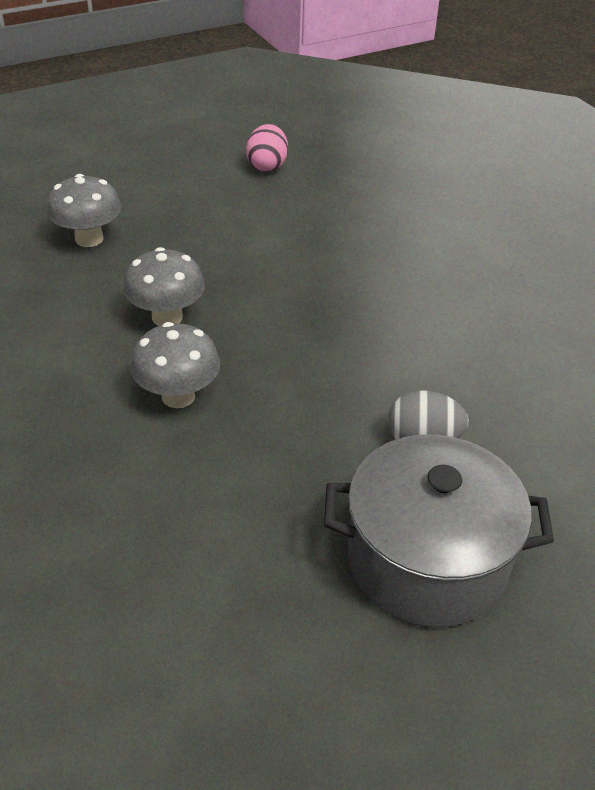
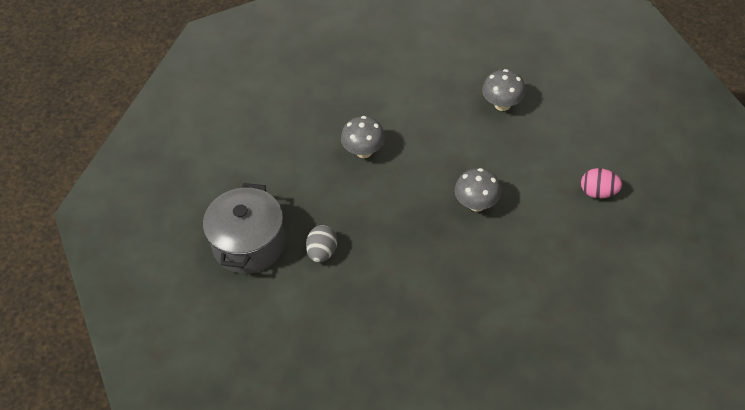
camera: 100 degrees right, 10 degrees up
(167, 317) = (427, 144): grey mushroom -> grey mushroom (477, 204)

